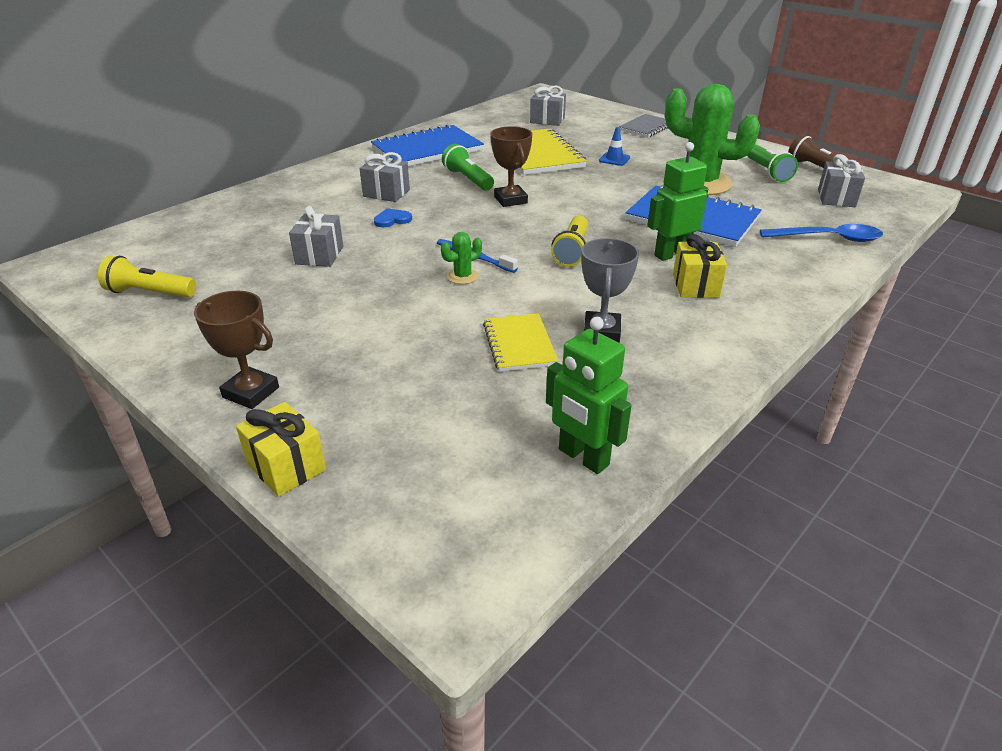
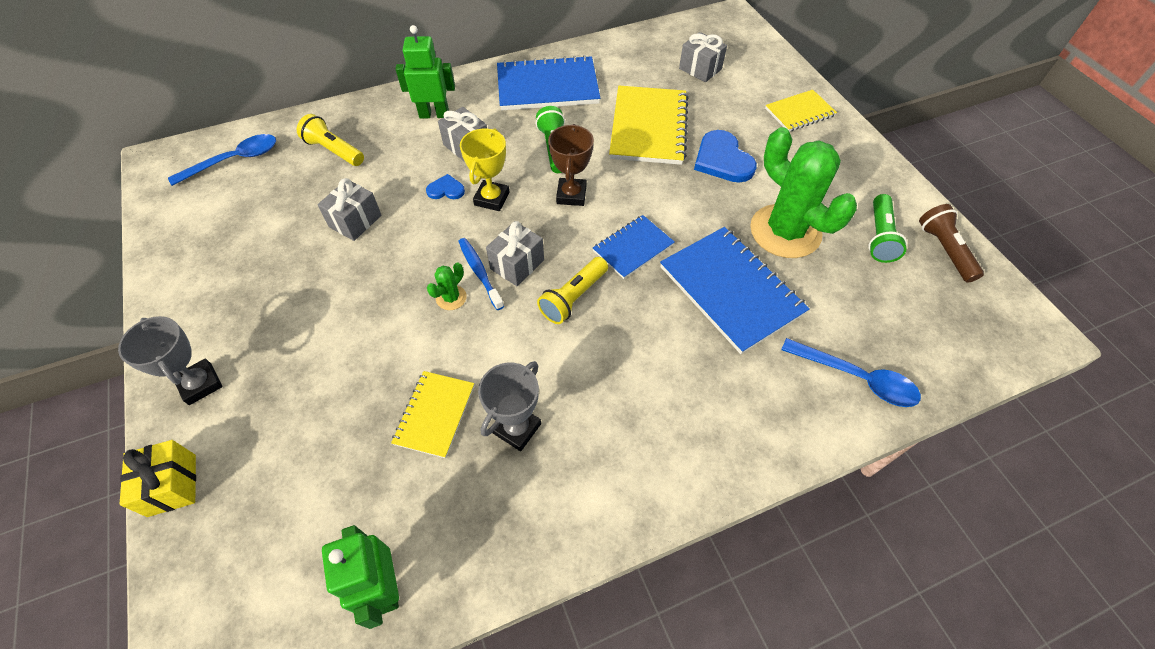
camera: 25 degrees right, 20 degrees up
(145, 247) = (235, 160): none -> blue spoon
(149, 293) = (204, 225): yellow flashlight -> yellow flashlight (334, 151)
(251, 392) = (200, 384): brown trophy -> grey trophy
(441, 216) = (492, 199): none -> yellow trophy
(462, 276) = (451, 298): green cactus -> green cactus turned 45 degrees counterclockwise
(593, 215) = (633, 248): none -> blue notebook
(614, 159) = (722, 160): blue traffic cone -> blue heart
(646, 127) = (799, 112): grey notebook -> yellow notebook
(671, 254) = (666, 339): green robot -> green robot (434, 114)
(695, 285) = (654, 398): yellow gift -> none
(836, 198) = (924, 311): grey gift -> grey gift (517, 264)

